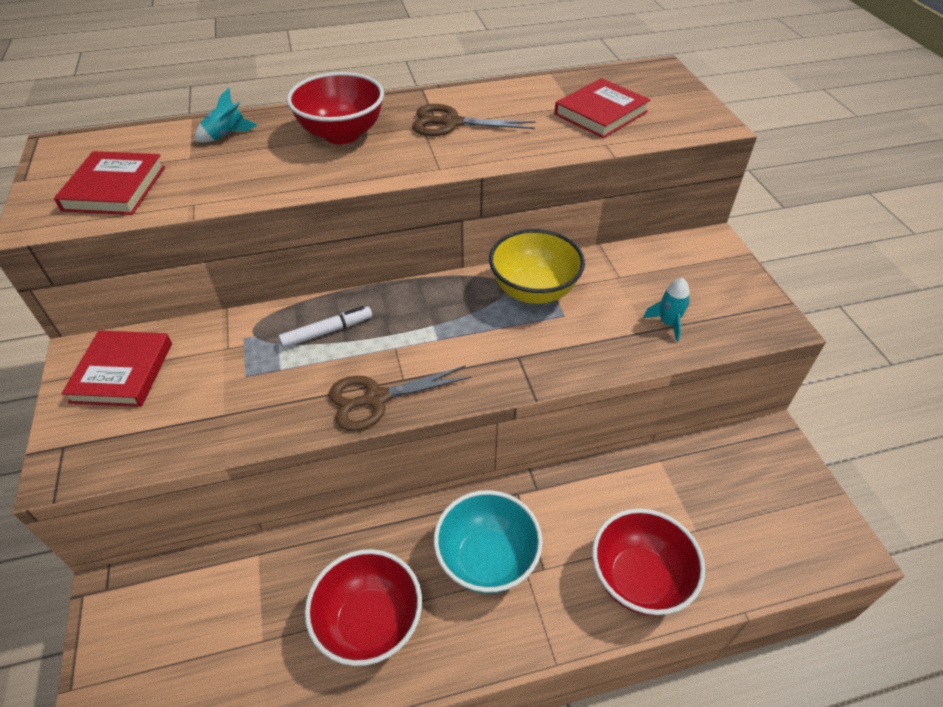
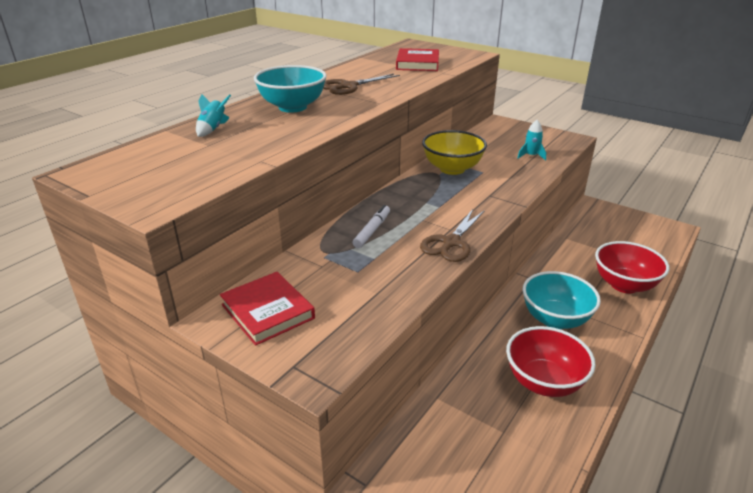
camera: 40 degrees left, 15 degrees down
(114, 188) = (182, 174): red book -> none
(341, 134) = (292, 107): red bowl -> turquoise bowl

